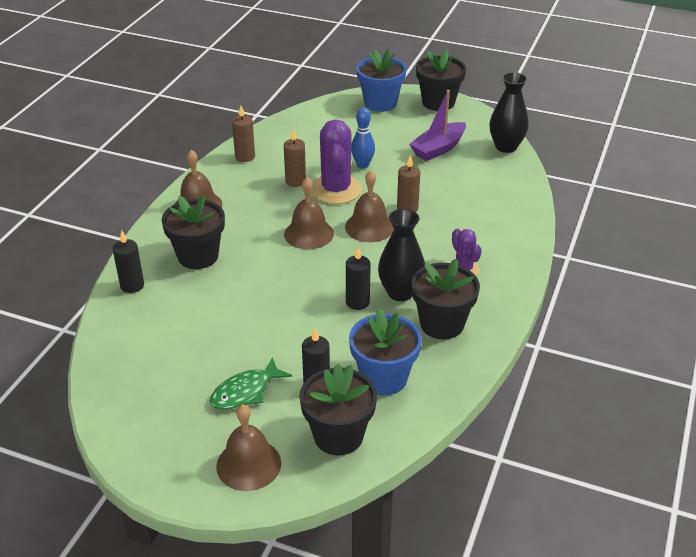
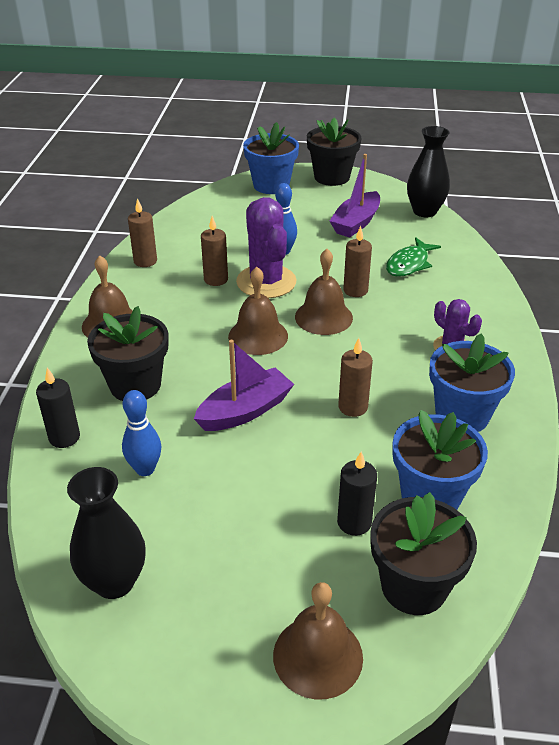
camera: 15 degrees left, 0 degrees up
(181, 319) = (145, 469): none -> blue bowling pin
(246, 392) = (269, 551): green fish -> green fish (409, 264)
(272, 290) = (245, 411): none -> purple boat
(357, 302) = (353, 407): black candle -> brown candle
(400, 292) = (396, 386): black vase -> black vase (114, 582)
(442, 324) = (462, 415): black flower pot -> blue flower pot

